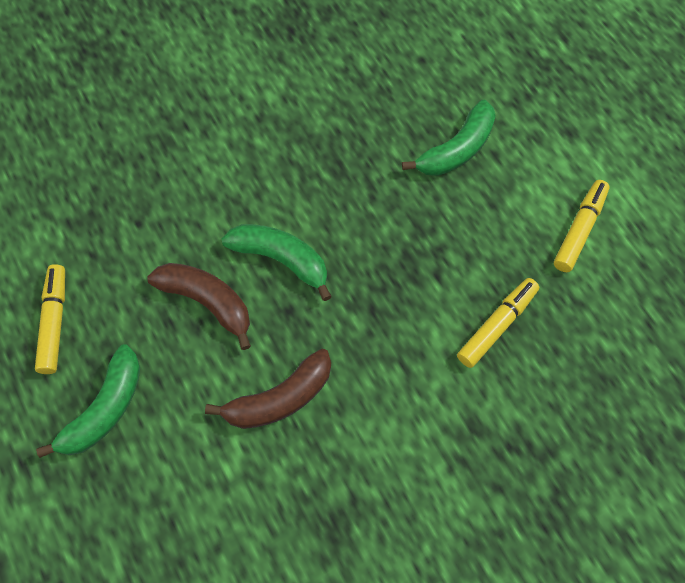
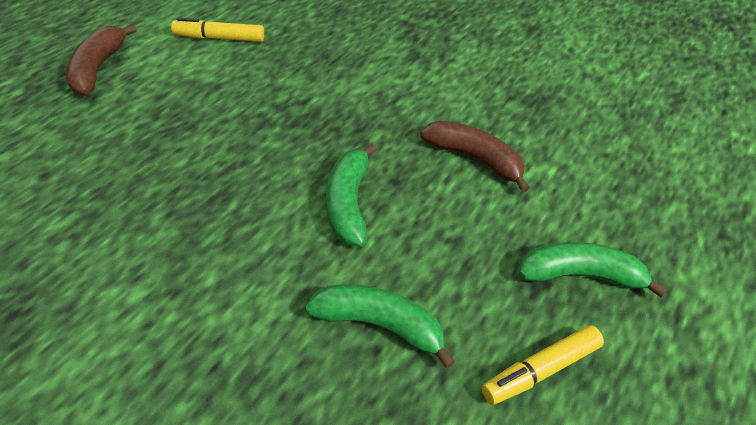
camera: 120 degrees left, 15 degrees down
(207, 302) = (426, 242): brown banana -> brown banana (98, 68)
(457, 150) = (163, 120): green banana -> green banana (379, 324)
(497, 326) = (329, 61): yellow marker -> none

